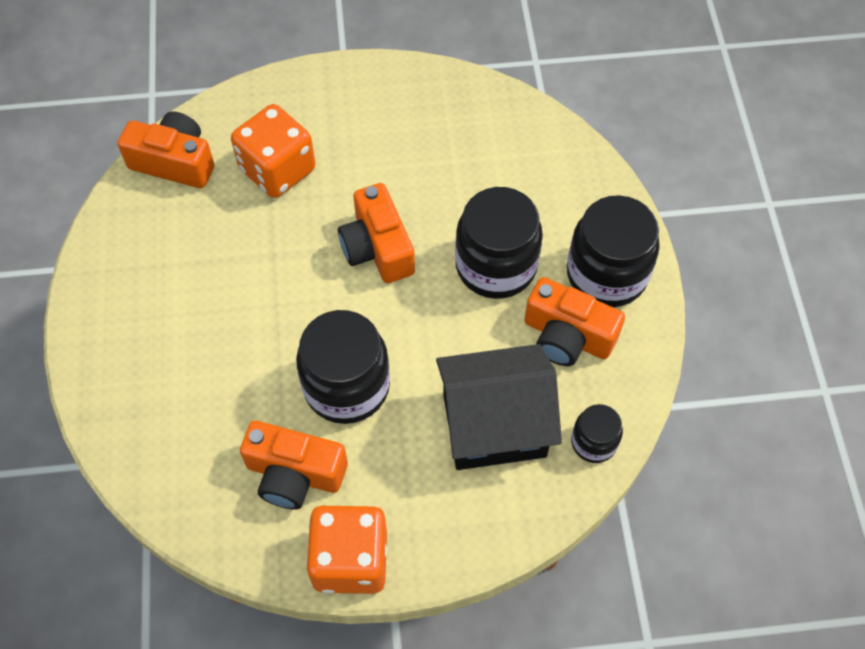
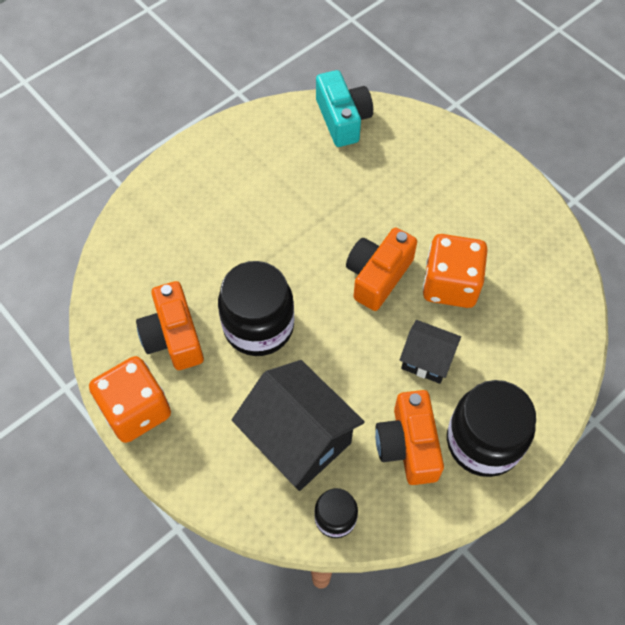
camera: 55 degrees right, 0 degrees up
(174, 162) = (342, 119): orange camera -> turquoise camera
(277, 169) = (387, 178): orange dice -> orange dice (450, 285)
(496, 266) = (426, 360): black jar -> black house

